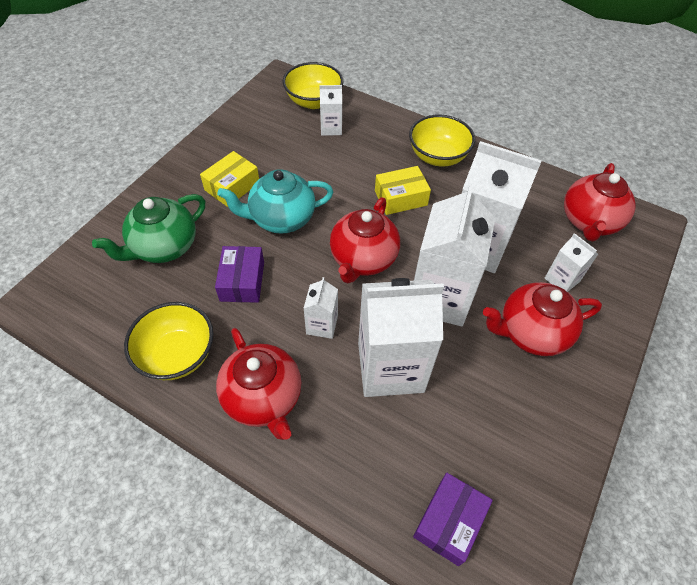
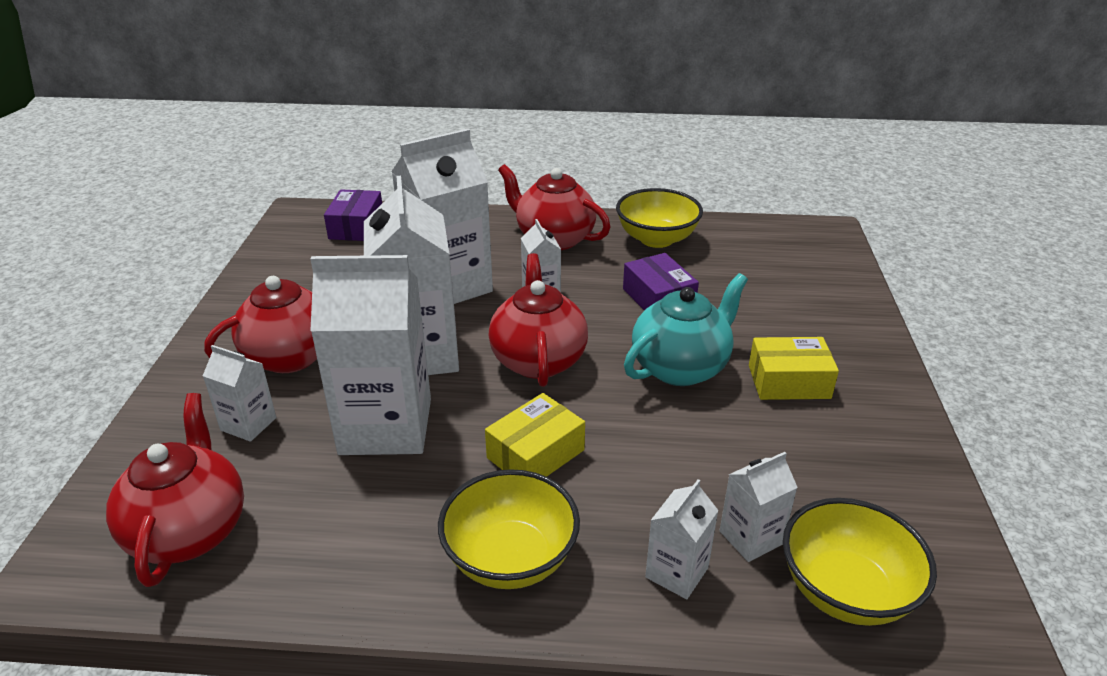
camera: 155 degrees right, 20 degrees down
(164, 247) = (777, 298): green teapot -> none
(232, 186) = (789, 381): yellow box -> yellow box turned 75 degrees clockwise
(372, 128) = (676, 572): none -> white carton

